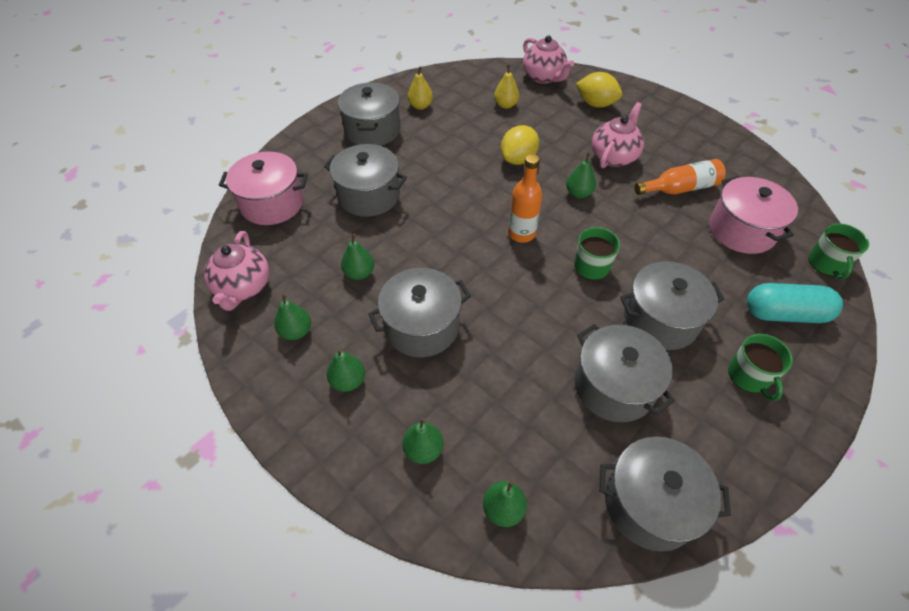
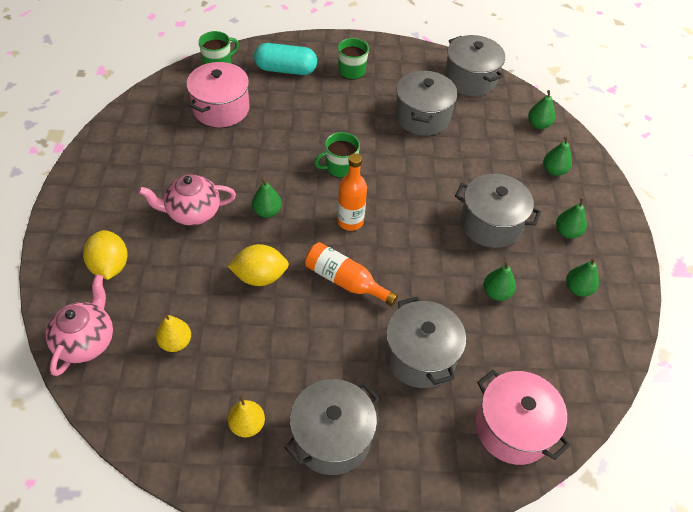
camera: 135 degrees left, 0 degrees up
(243, 287) = (595, 357): pink teapot -> none
(660, 320) = (350, 117): grey pot -> none
(680, 188) = (200, 155): orange bottle -> orange bottle (345, 281)
(784, 313) = (285, 70): turquoise capsule -> turquoise capsule turned 45 degrees counterclockwise

